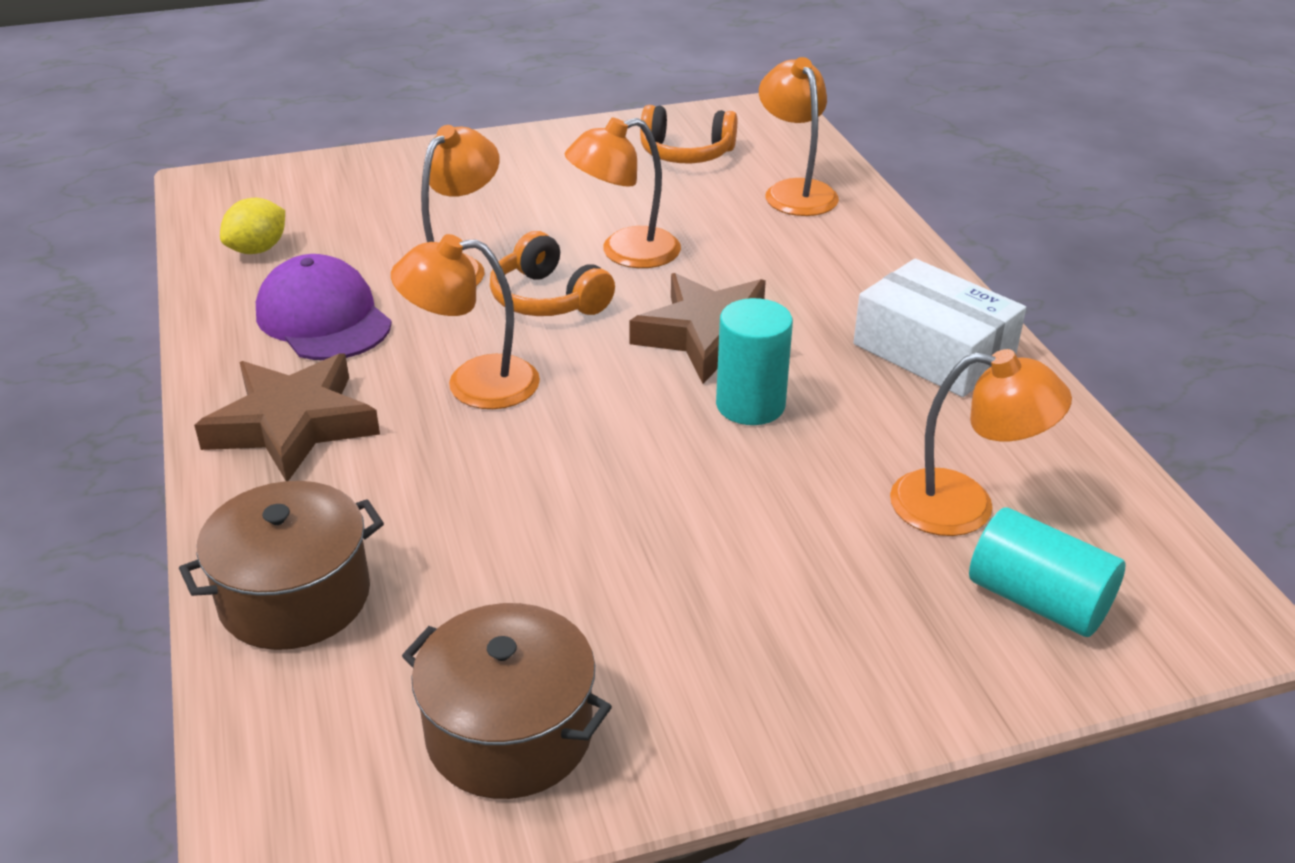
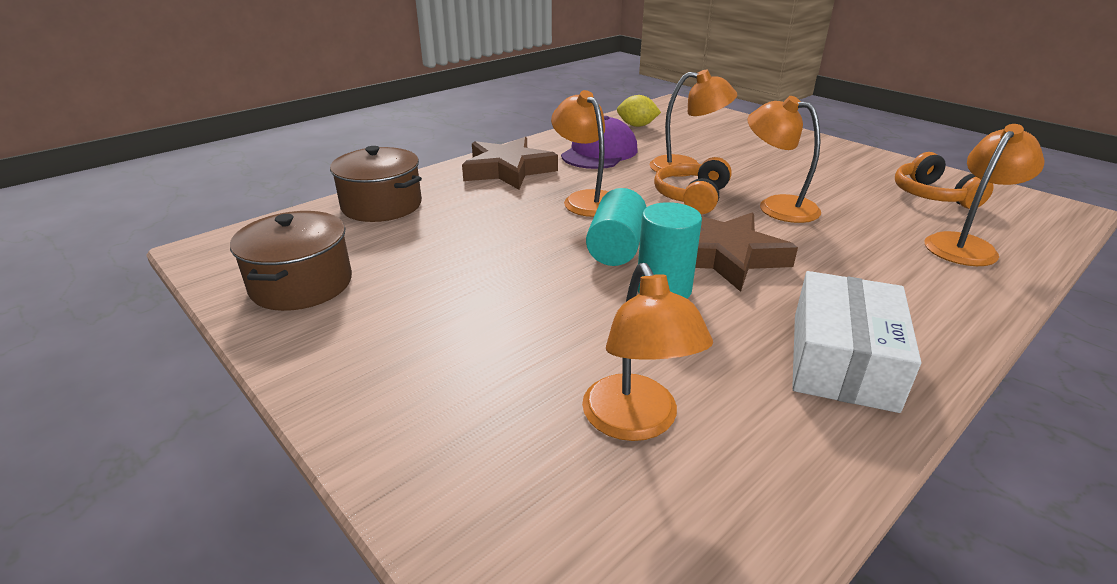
camera: 65 degrees right, 5 degrees down
(1038, 600) = (538, 497): turquoise cylinder -> turquoise cylinder (616, 247)

